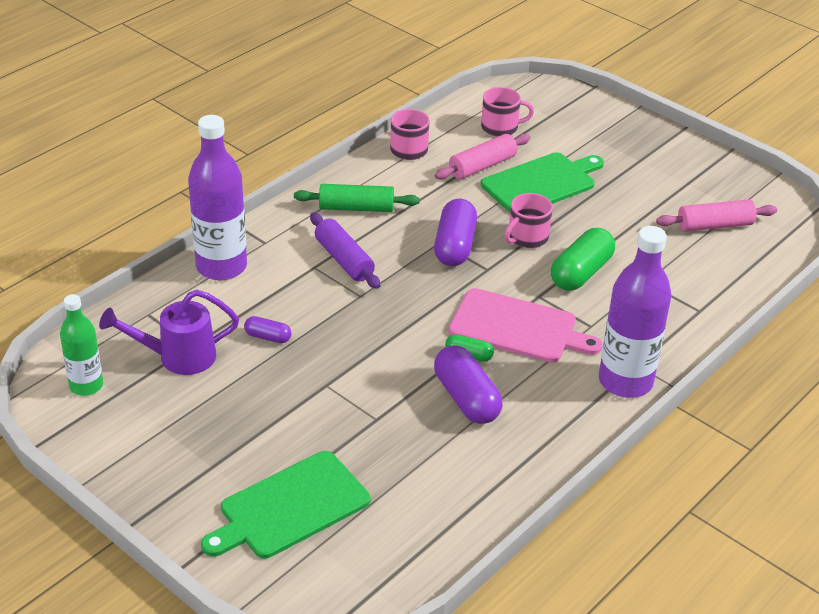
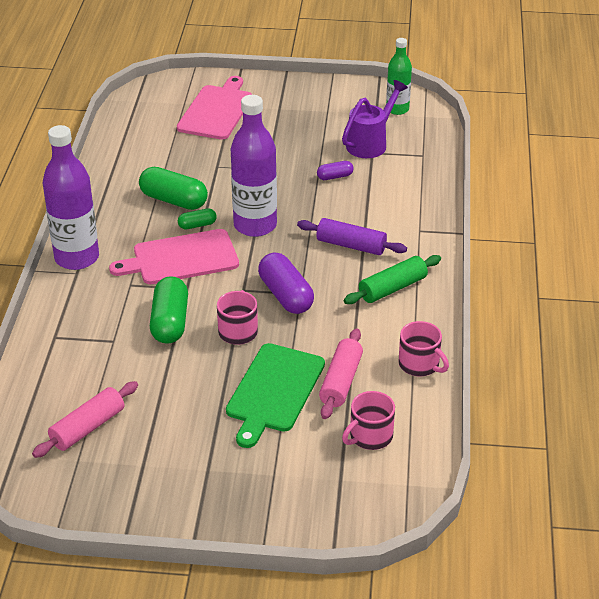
camera: 145 degrees right, 0 degrees up
(221, 267) = (422, 201): purple bottle -> purple bottle (255, 225)
(290, 507) = (216, 111): green cutting board -> pink cutting board
(466, 398) = (173, 200): purple capsule -> green capsule

